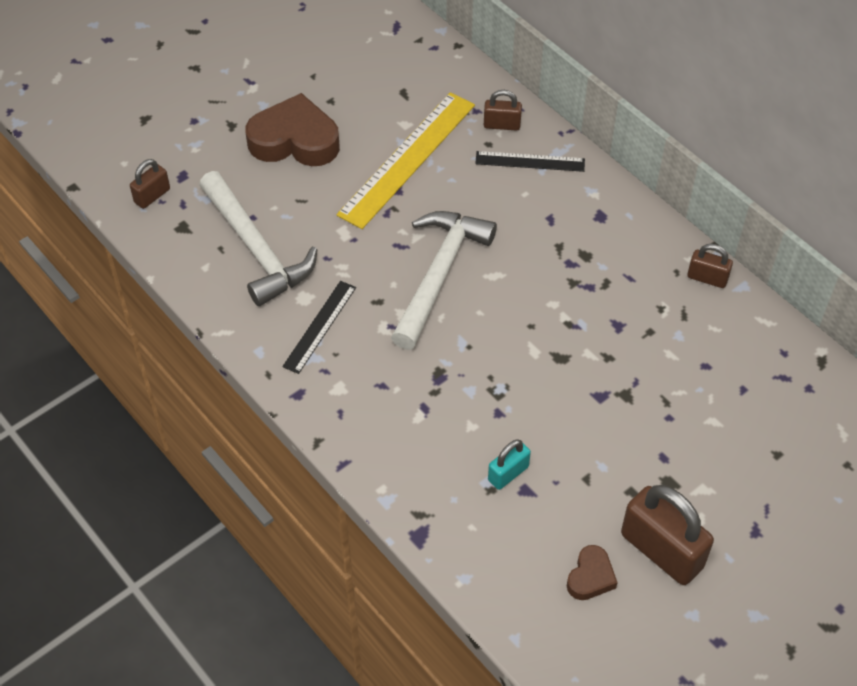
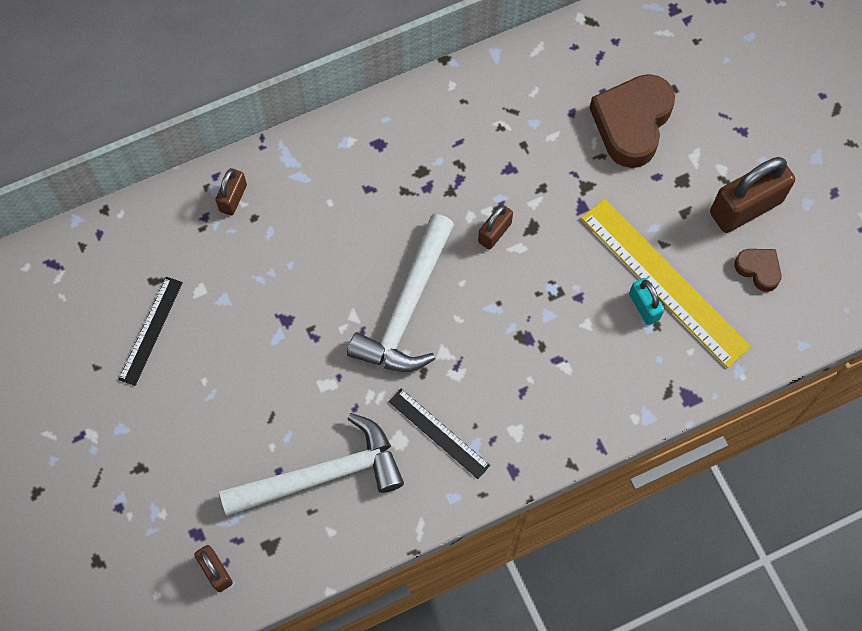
camera: 75 degrees left, 15 degrees up
(295, 140) = (185, 406): brown heart -> brown heart (632, 123)
(407, 159) = (249, 300): yellow ruler -> yellow ruler (664, 282)
(439, 275) = (407, 308): white hammer -> white hammer turned 105 degrees counterclockwise
(530, 161) = (290, 186): black ruler -> black ruler (151, 330)
(707, 278) = (478, 78): brown padlock -> brown padlock (494, 232)

